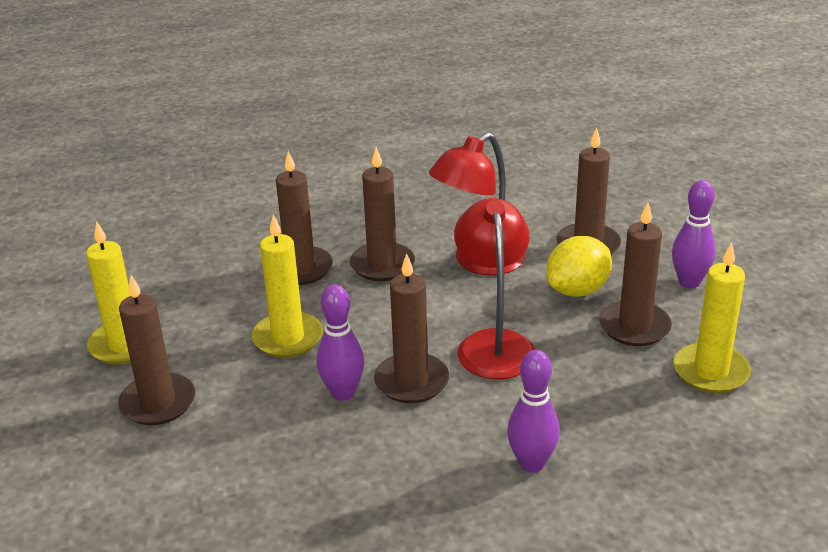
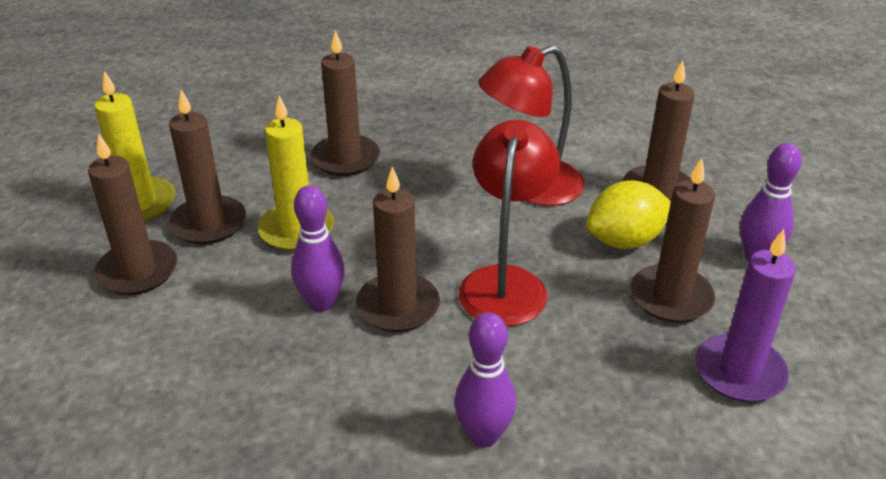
camera: 15 degrees right, 5 degrees up
(382, 265) = (429, 171): brown candle -> brown candle (209, 223)
(710, 372) = (739, 372): yellow candle -> purple candle

